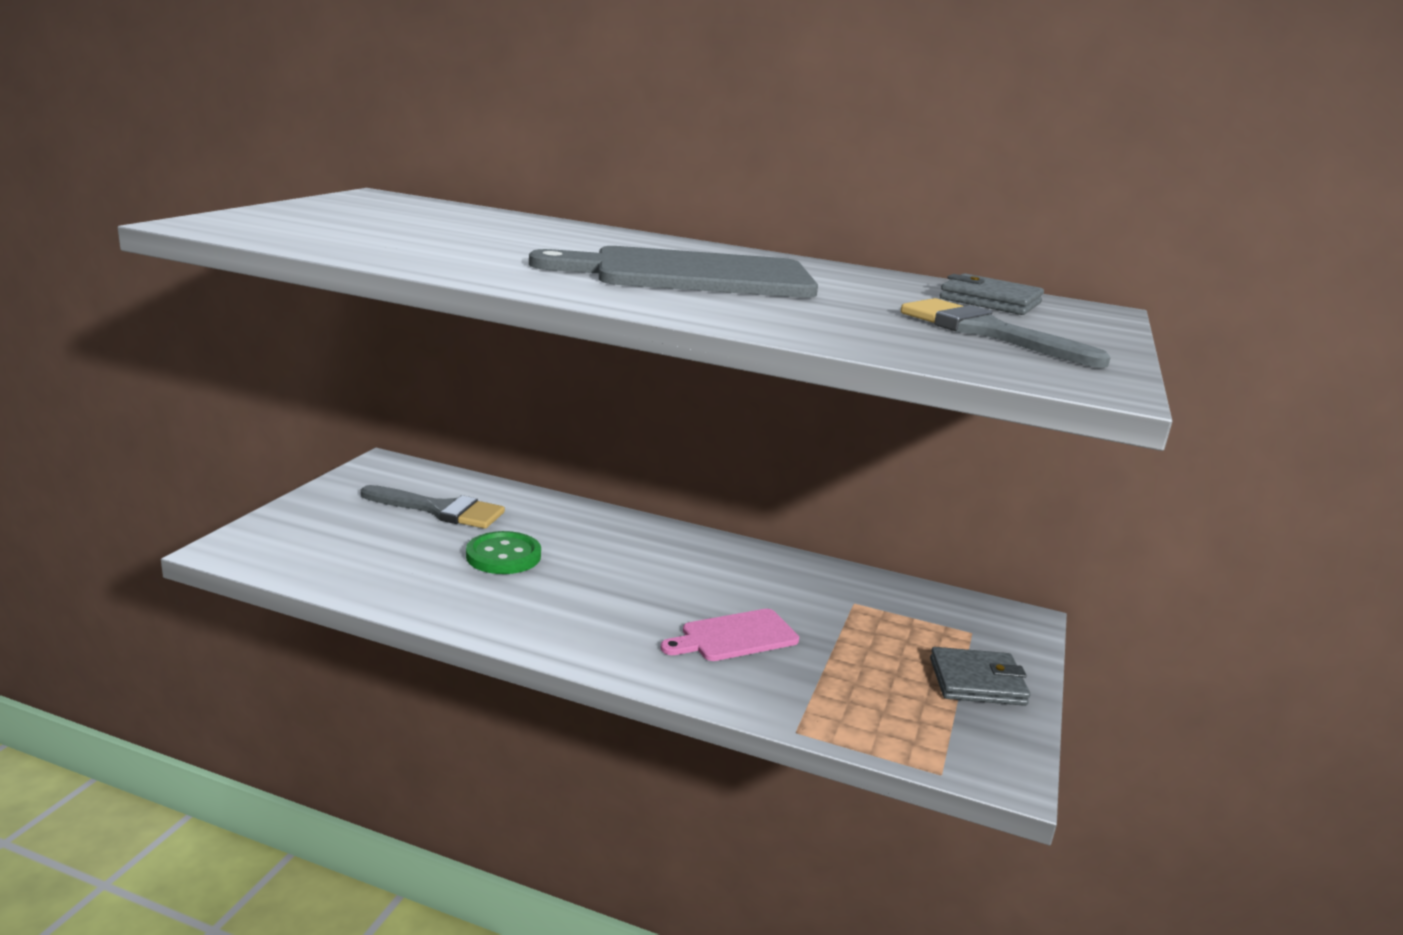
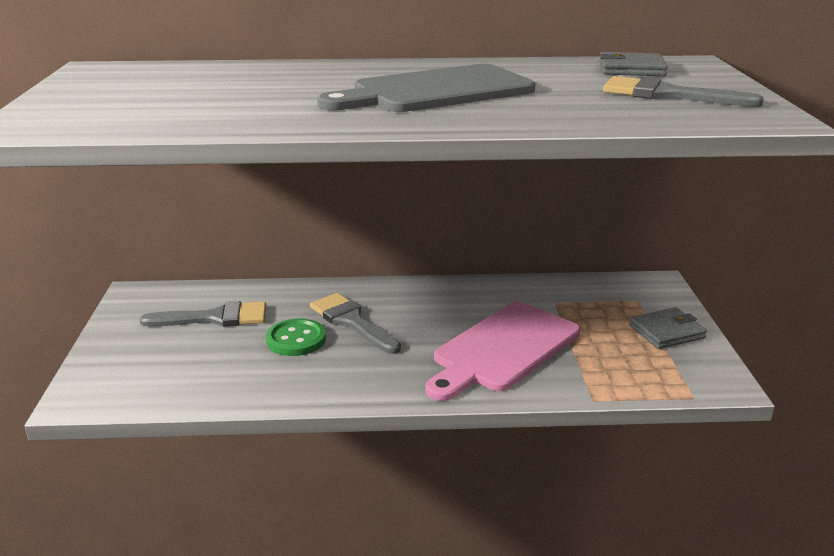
camera: 20 degrees left, 5 degrees up
(583, 555) = (351, 322): none -> grey brush
(734, 636) = (502, 349): pink cutting board -> pink cutting board, size x1.86

